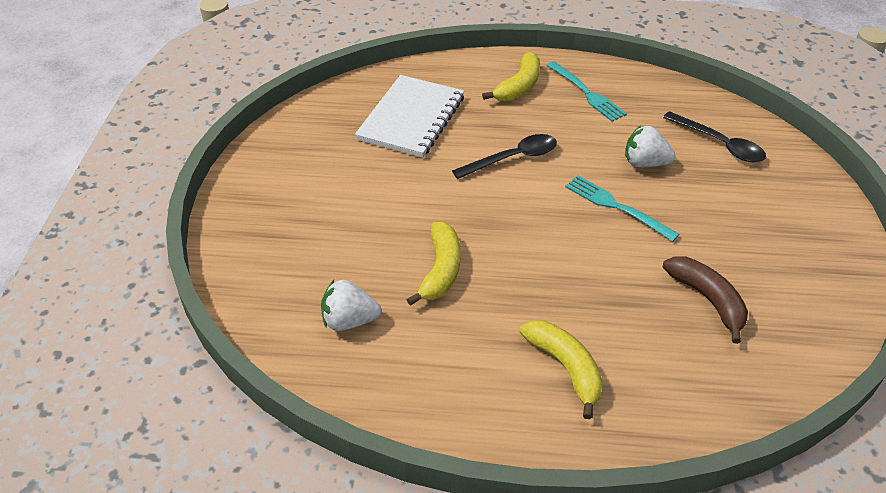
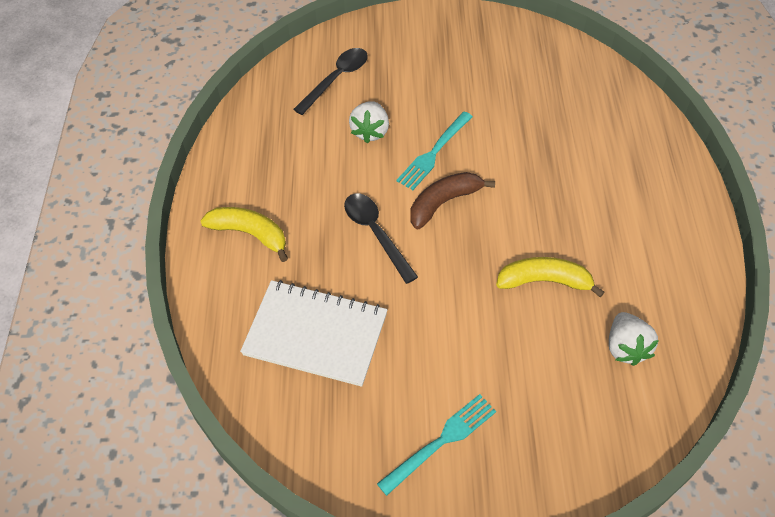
camera: 95 degrees left, 10 degrees up
(565, 367) = (625, 187): yellow banana -> none
(586, 93) = (260, 174): turquoise fork -> turquoise fork (441, 441)
(707, 299) = (530, 100): brown banana -> brown banana (443, 203)

